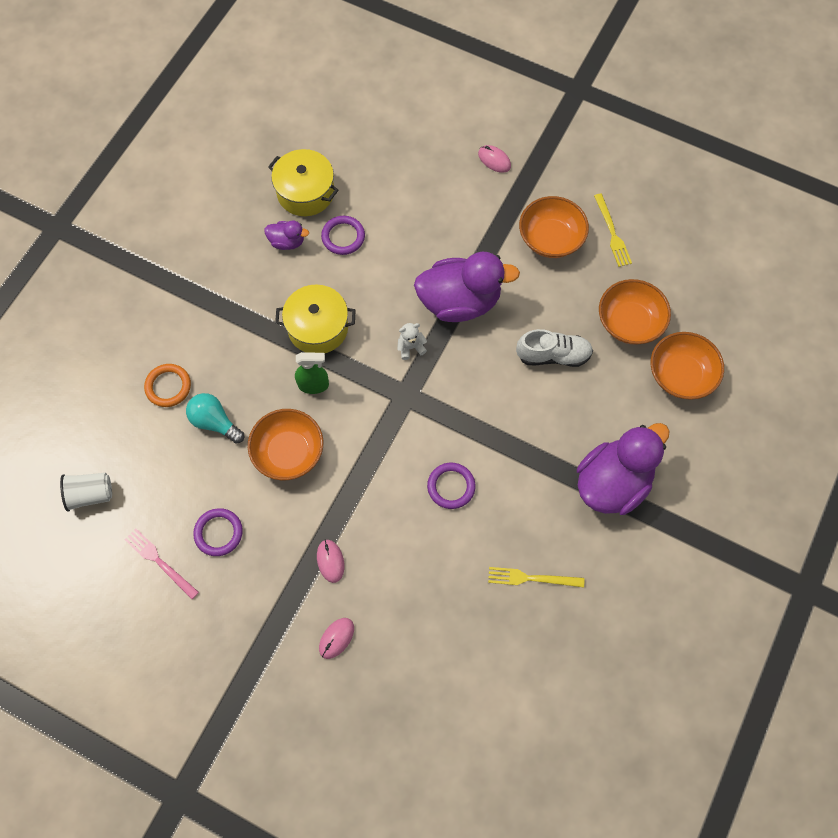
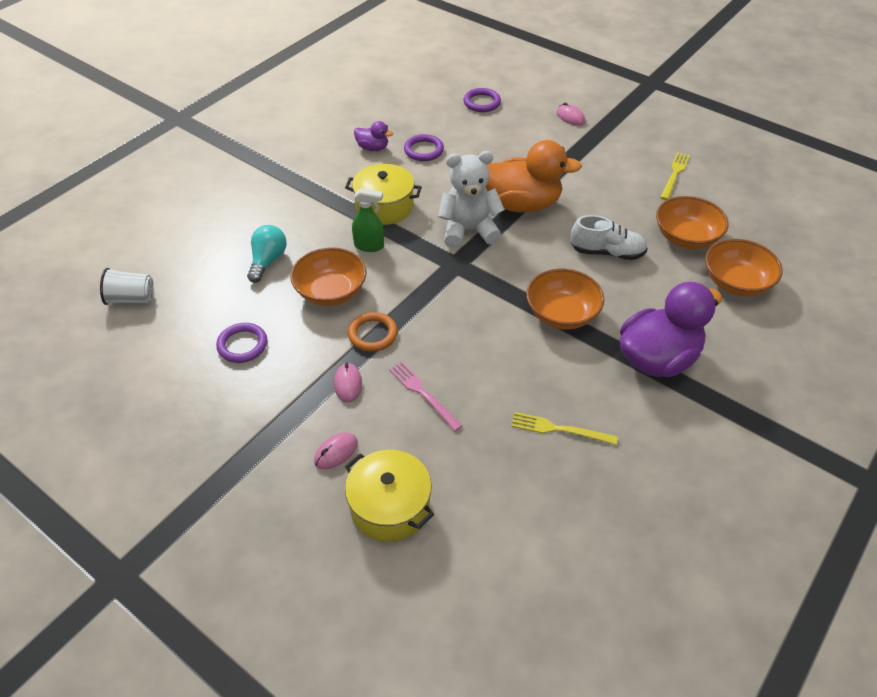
camera: 10 degrees right, 20 degrees down
(159, 562) = (176, 360): pink fork -> pink fork (423, 394)
(168, 386) = (233, 230): orange ring -> orange ring (372, 334)
(215, 422) = (268, 261): turquoise light bulb -> turquoise light bulb turned 60 degrees clockwise
(305, 192) = (398, 119): yellow pot -> yellow pot (390, 507)
(411, 347) = (468, 230): white teddy bear -> white teddy bear, size x2.20
(451, 486) = (486, 339): purple ring -> purple ring (482, 102)
(459, 302) = (522, 204): purple duck -> orange duck
(550, 238) = (615, 172): orange bowl -> orange bowl (562, 314)
(612, 233) = (674, 174): yellow fork -> yellow fork turned 150 degrees counterclockwise

